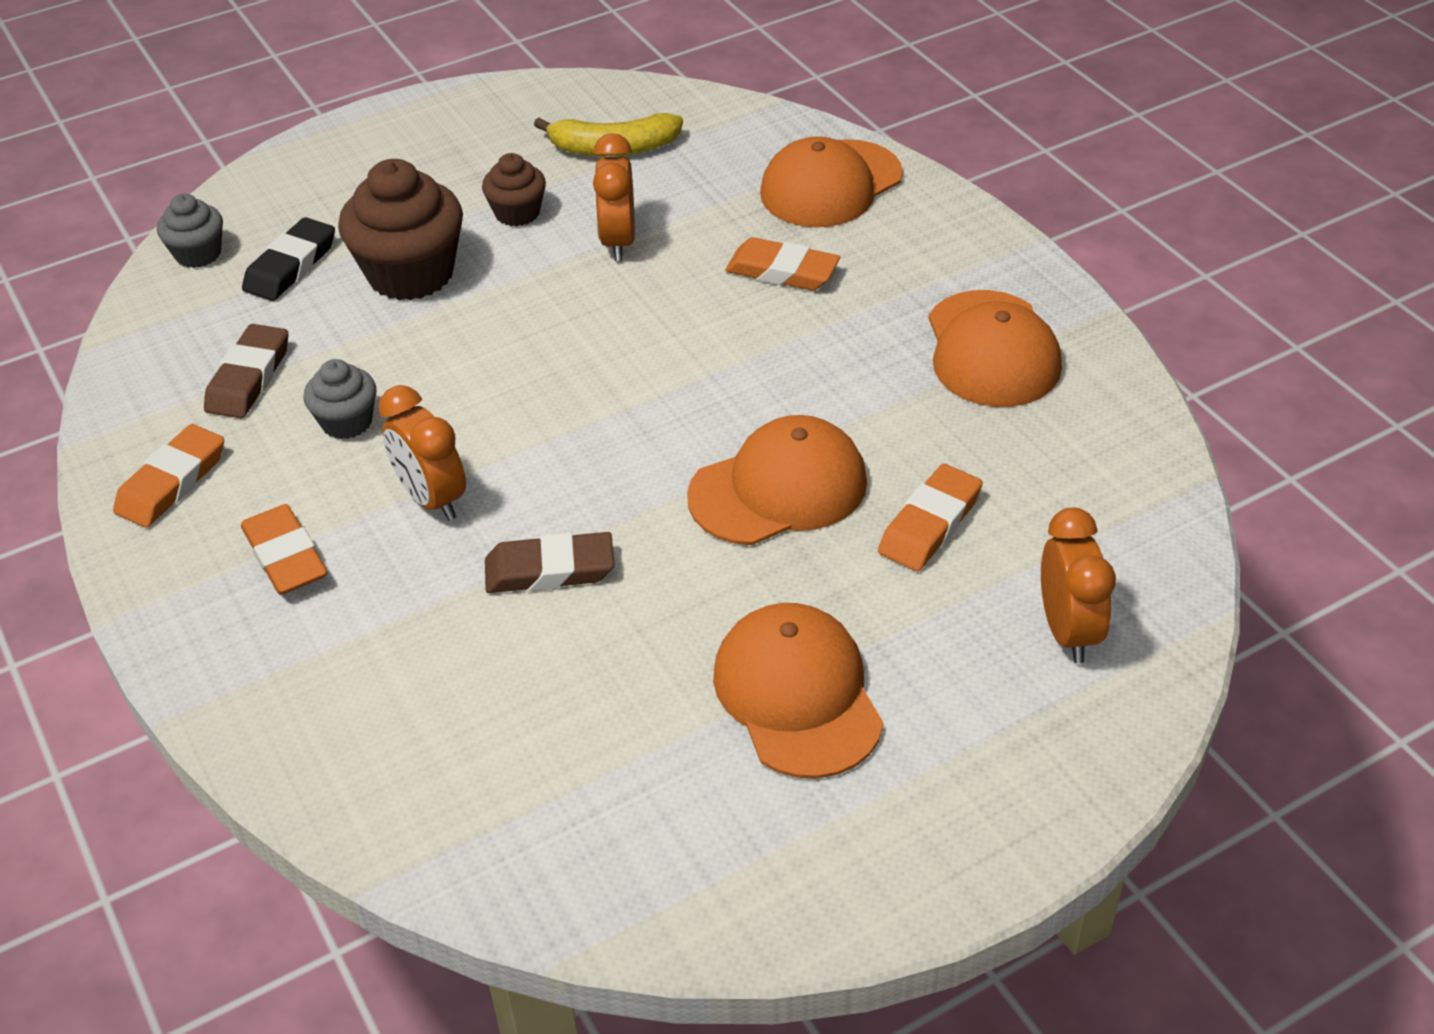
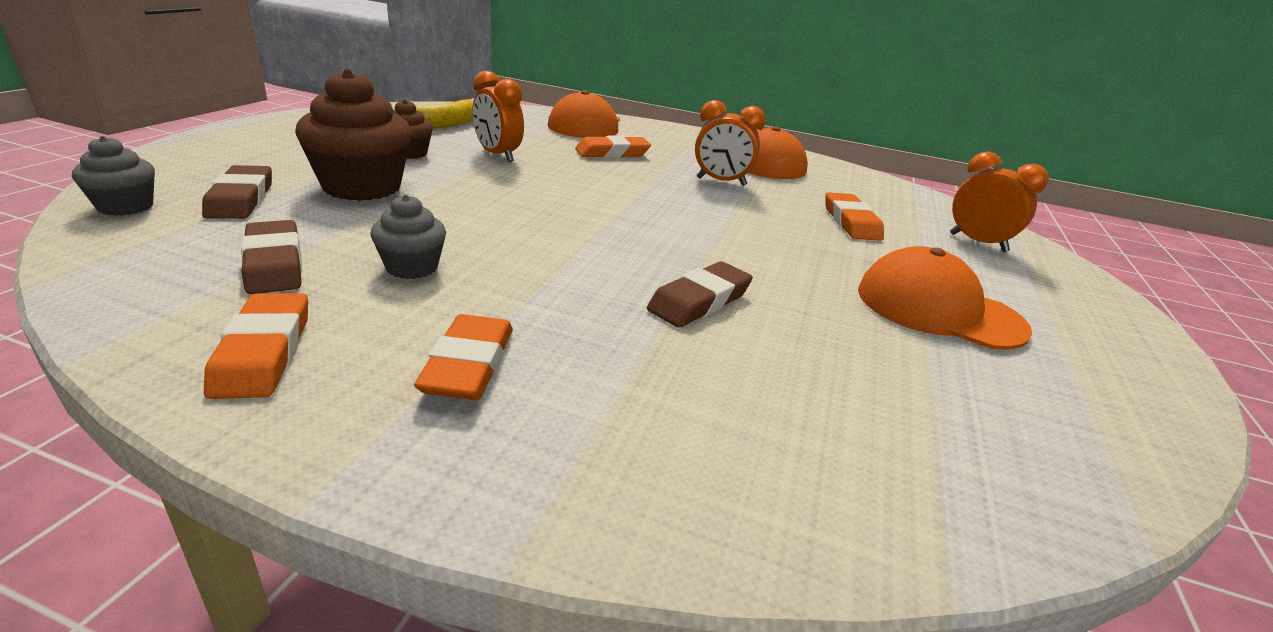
camera: 45 degrees left, 15 degrees down
(286, 556) = (469, 365): orange eraser -> orange eraser turned 75 degrees clockwise
(290, 266) = (240, 199): black eraser -> brown eraser
(432, 499) = (551, 290): orange clock -> orange clock (721, 182)
(778, 489) = (759, 227): orange cap -> none

